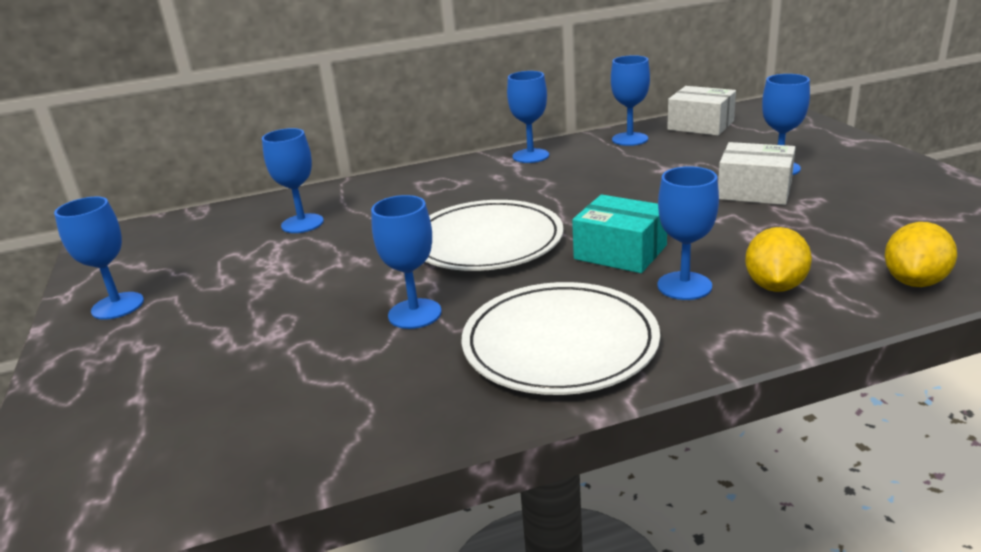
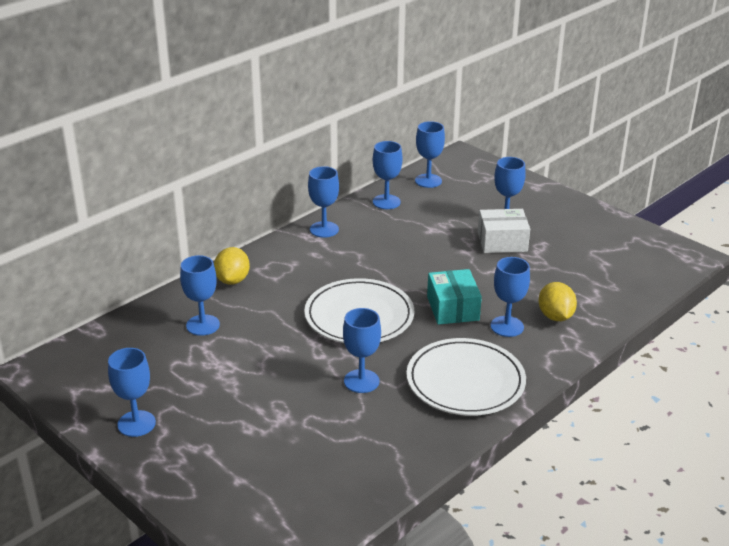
camera: 30 degrees left, 5 degrees up
(620, 252) = (453, 308): turquoise box -> turquoise box turned 75 degrees clockwise
(700, 125) = (428, 181): white box -> blue goblet
(914, 281) = (623, 299): yellow lemon -> yellow lemon (232, 280)

